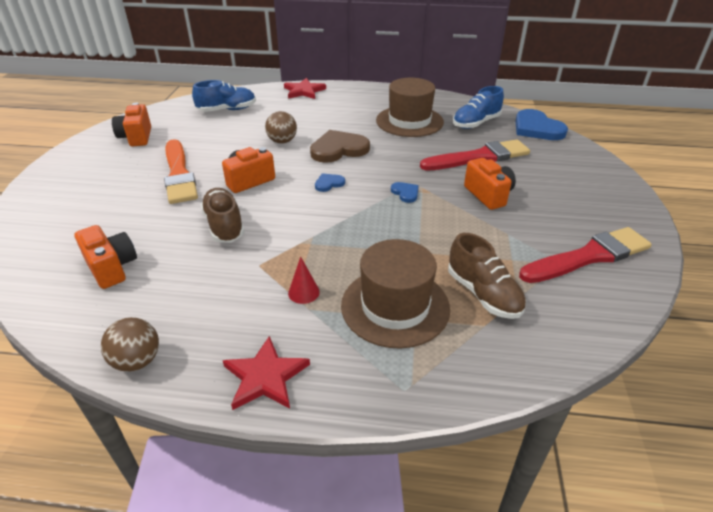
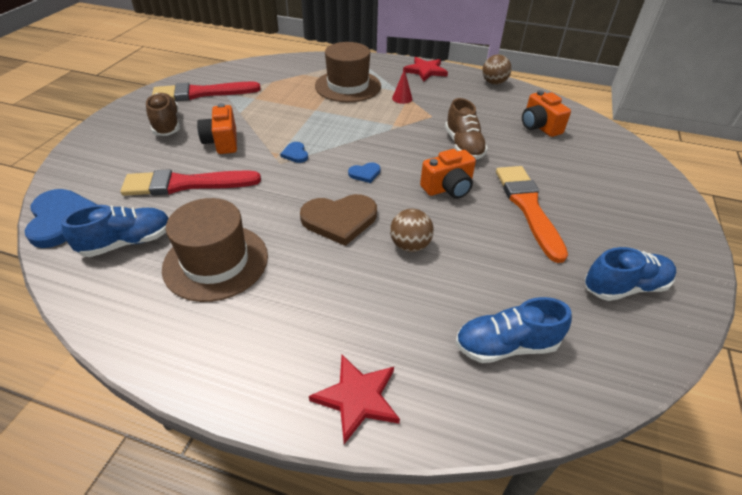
camera: 170 degrees left, 5 degrees up
(136, 137) = (624, 287): orange camera -> blue shoe
(483, 294) = (291, 85): brown shoe -> brown shoe (166, 124)

